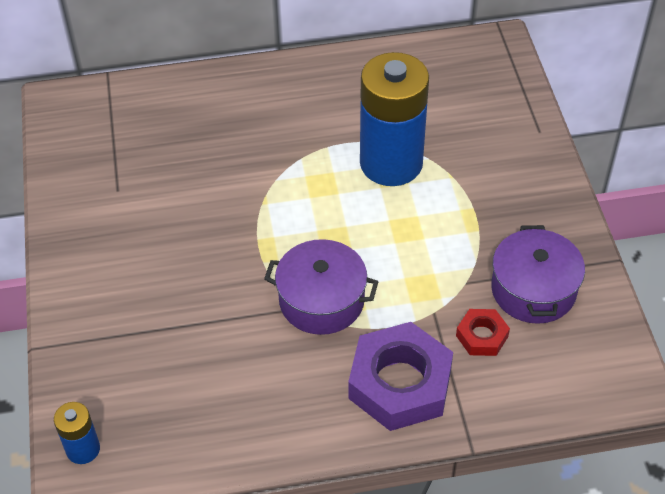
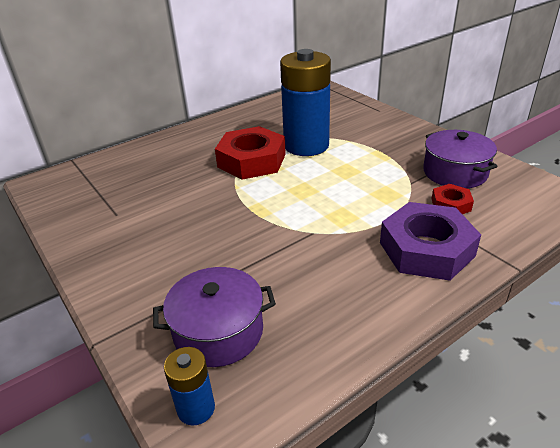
camera: 25 degrees left, 15 degrees down
(308, 163) = (251, 160): none -> red nut
(321, 300) = (324, 223): purple pot -> purple pot (218, 331)

